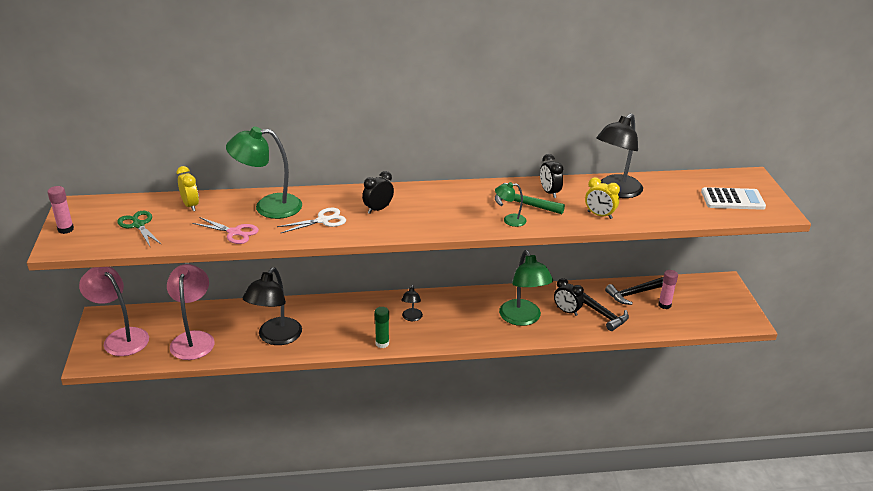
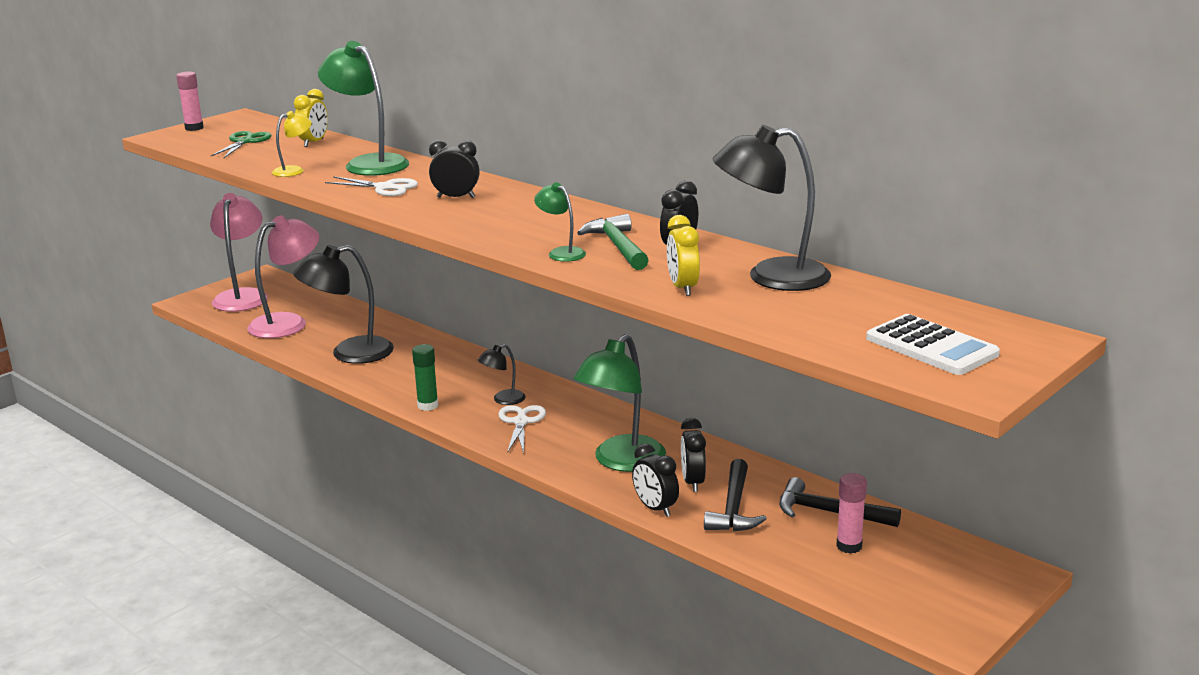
camera: 50 degrees right, 10 degrees down
(234, 233) = (294, 170): pink scissors -> yellow lamp
(443, 325) = (521, 422): none -> white scissors
(576, 333) = (655, 508): none -> black clock

